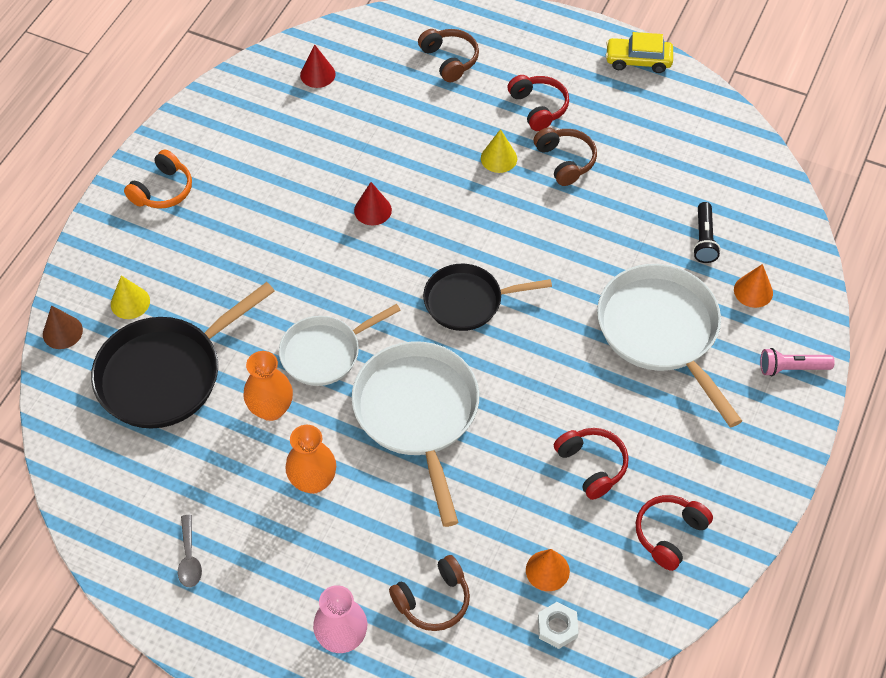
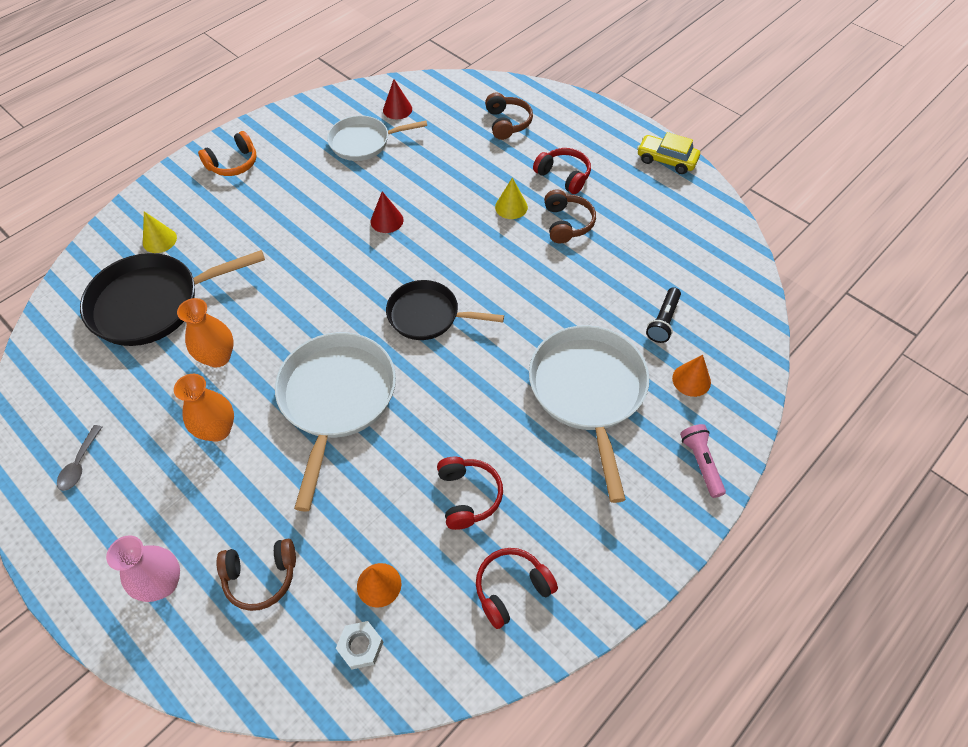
camera: 20 degrees right, 0 degrees up
(62, 332) = (96, 248): brown cone -> none
(325, 352) = (287, 323): white pan -> white pan (363, 142)
(538, 107) = (564, 176): red headphones -> red headphones turned 45 degrees counterclockwise
(791, 368) = (701, 463): pink flashlight -> pink flashlight turned 60 degrees clockwise

